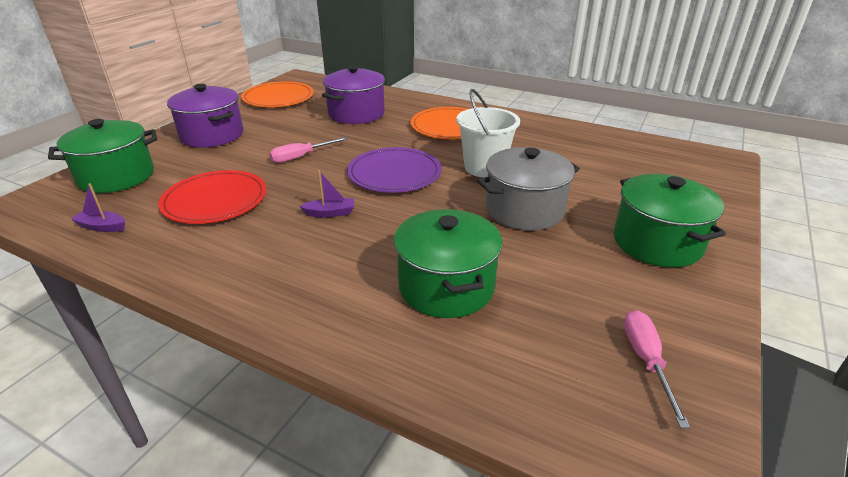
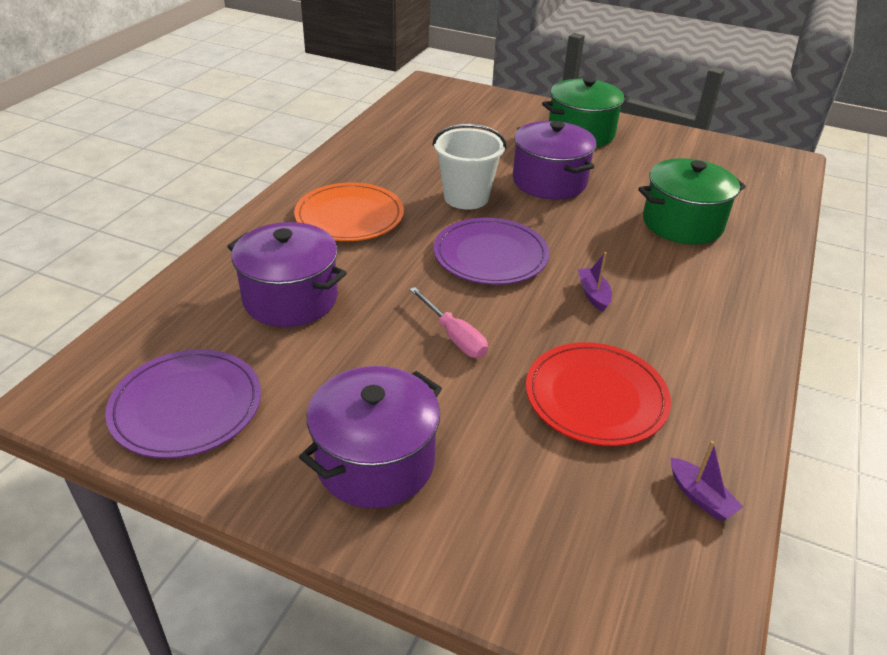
camera: 95 degrees left, 5 degrees up
(102, 227) = (700, 497): purple boat -> purple boat turned 45 degrees counterclockwise
(116, 176) = (557, 548): green pot -> none
(278, 98) = (186, 406): orange plate -> purple plate
(524, 210) = (549, 181): grey pot -> purple pot
(646, 360) = (715, 157): pink screwdriver -> none

